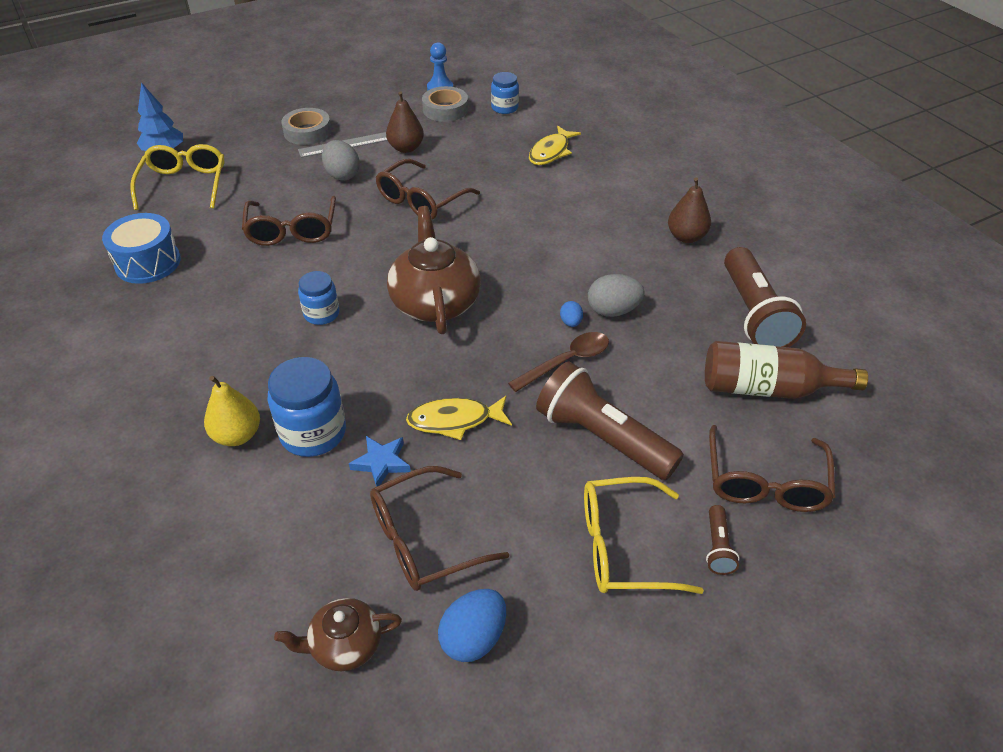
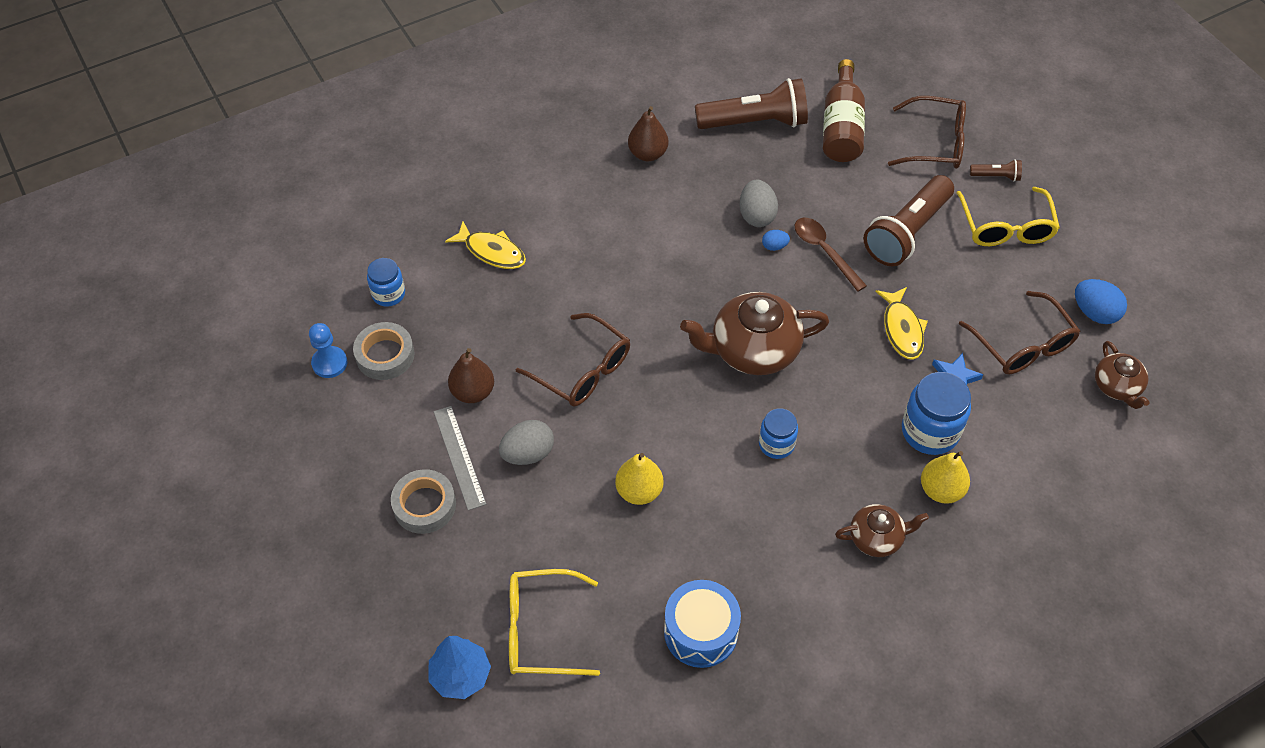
camera: 90 degrees left, 10 degrees up
(198, 379) = (876, 538): none -> brown teapot
(292, 231) = (639, 491): brown glasses -> yellow pear

